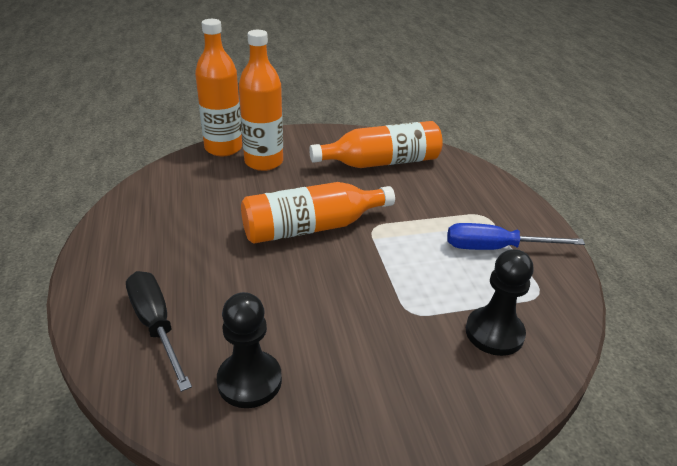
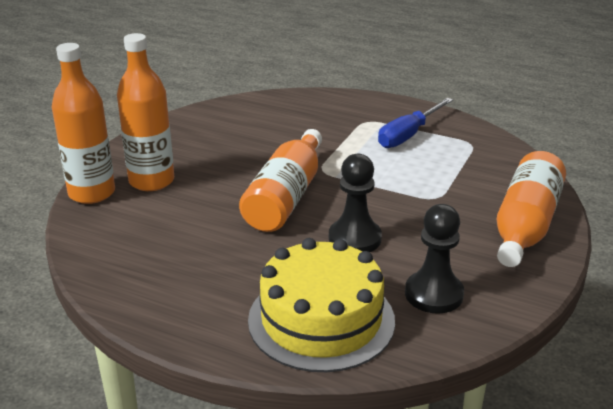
camera: 50 degrees left, 5 degrees down
(156, 325) = (321, 320): black screwdriver -> yellow cake
(381, 162) = (240, 128): orange bottle -> orange bottle (525, 225)
(494, 333) = (488, 177): black pawn -> black pawn (355, 238)

